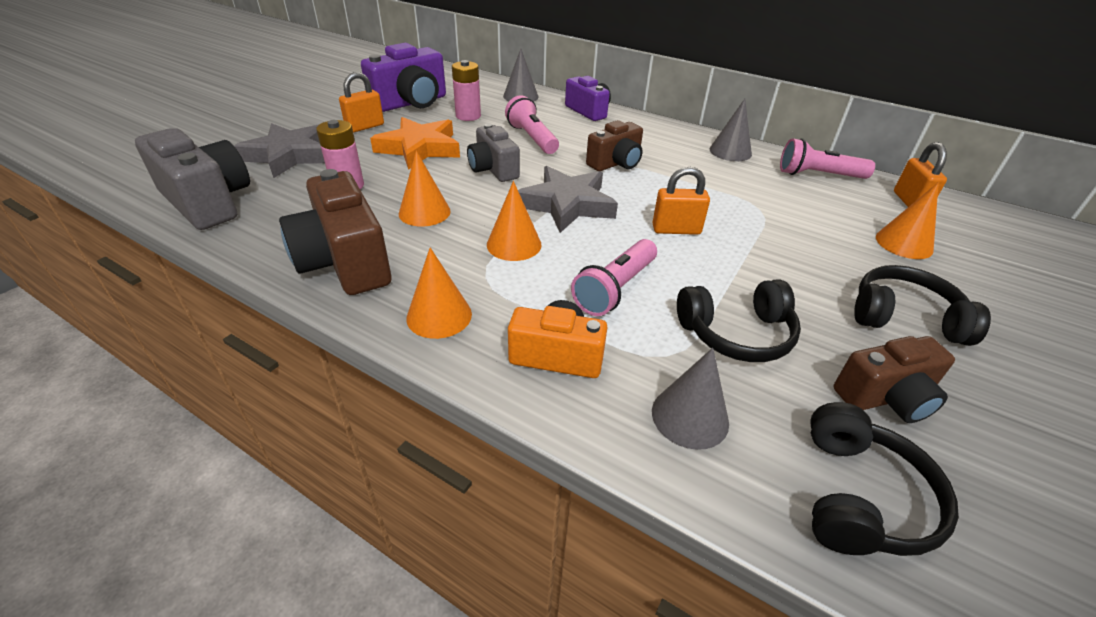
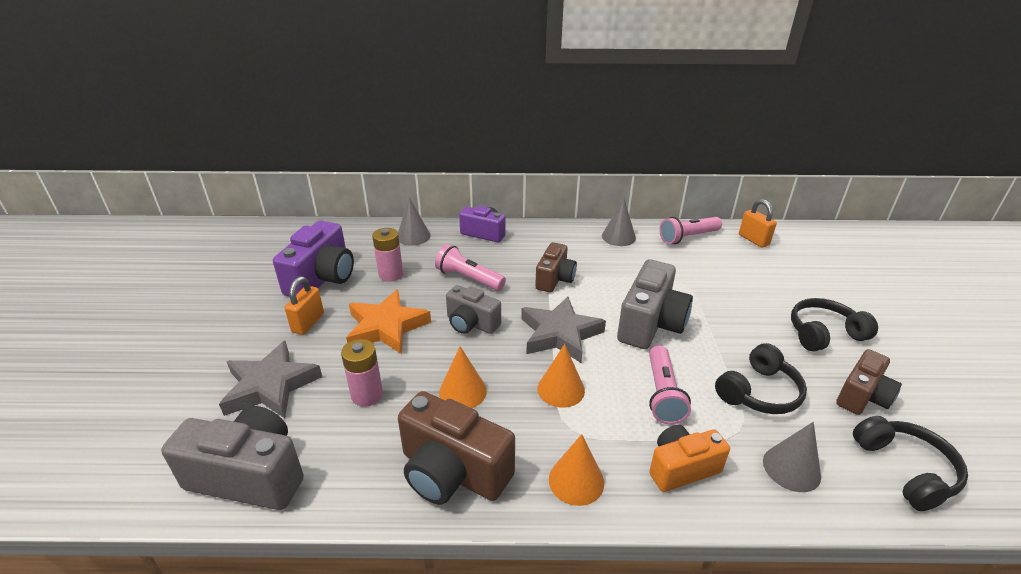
camera: 30 degrees left, 5 degrees down
(676, 230) = (650, 324): orange padlock -> grey camera
(904, 243) = (778, 276): orange cone -> none

